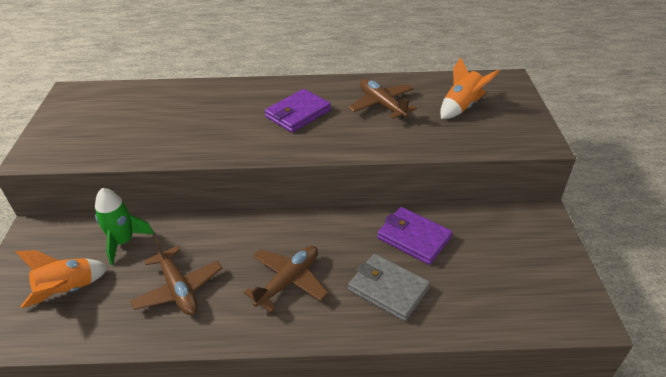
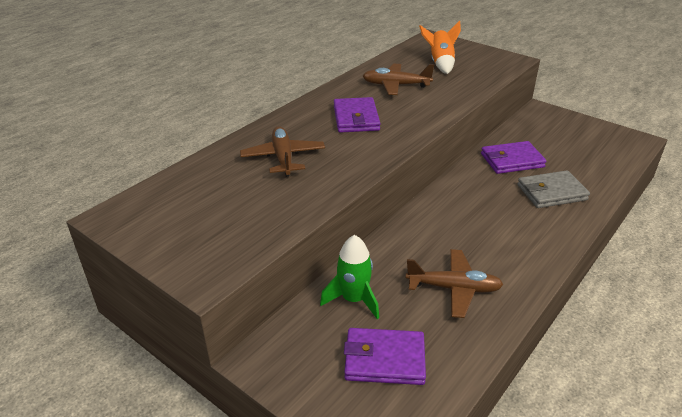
camera: 50 degrees left, 5 degrees down
(68, 290) = (384, 359): orange rocket -> purple wallet
(288, 281) = (501, 230): brown plane -> brown plane (283, 158)

